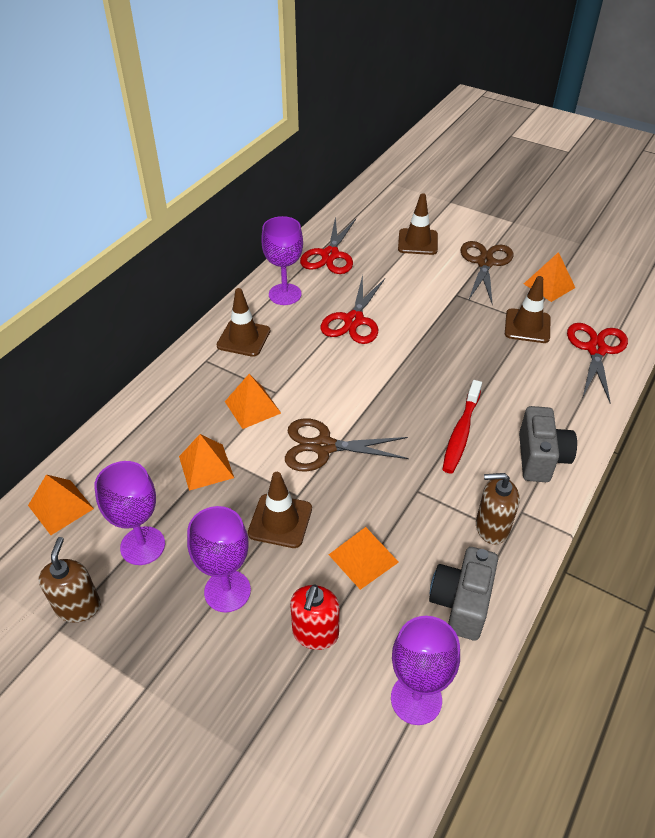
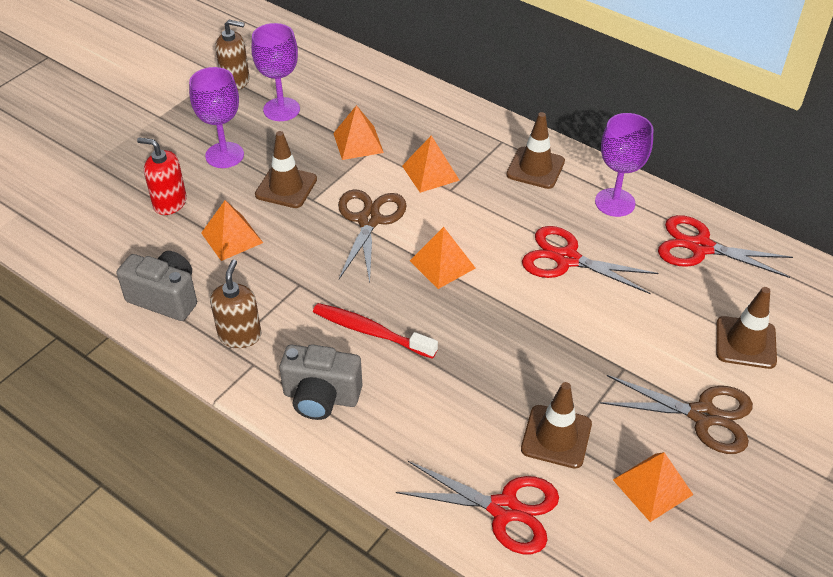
camera: 95 degrees right, 0 degrees up
(61, 507) = (331, 66): orange pyramid -> orange pyramid (442, 264)
(416, 699) = (92, 256): purple goblet -> none

